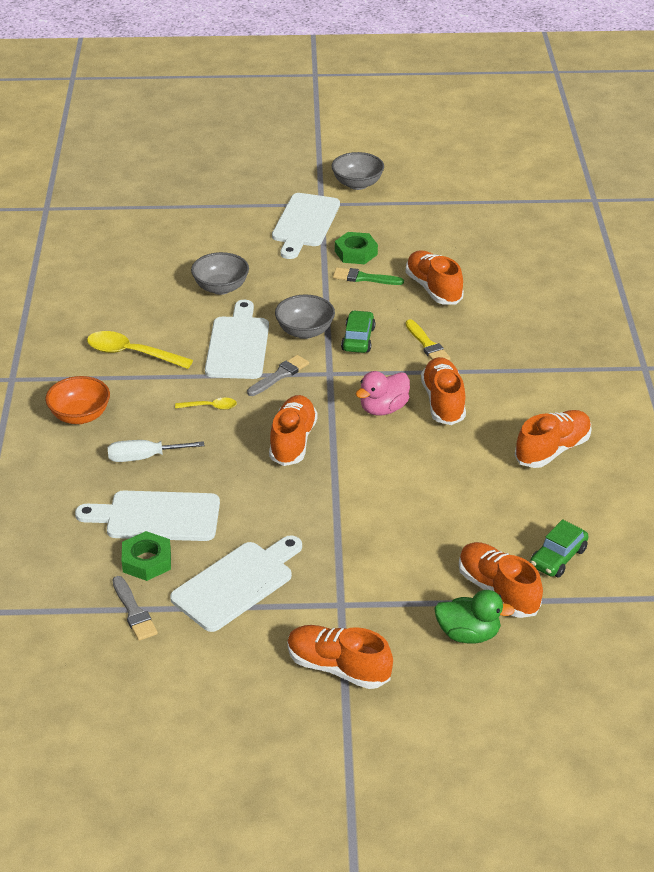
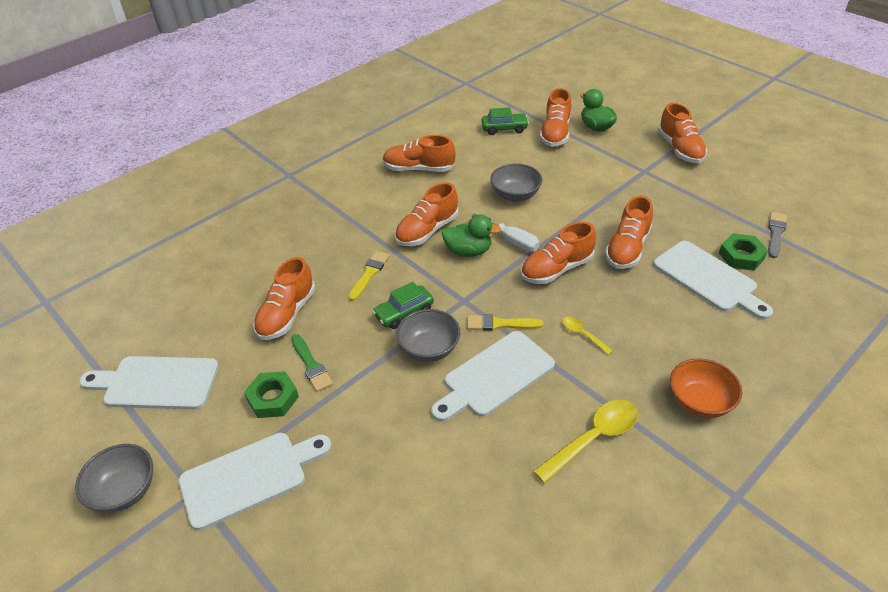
camera: 130 degrees left, 5 degrees up
(131, 353) = (593, 438): yellow spoon -> yellow spoon turned 105 degrees counterclockwise
(144, 457) = (677, 327): white screwdriver -> white screwdriver (512, 241)
(221, 288) = (430, 455): grey bowl -> grey bowl (515, 195)
(236, 583) = (693, 212): white cutting board -> white cutting board (156, 383)
(256, 499) = (627, 249): none -> orange shoe
(279, 375) = (500, 324): grey brush -> yellow brush
(383, 409) = (468, 251): pink duck -> green duck

